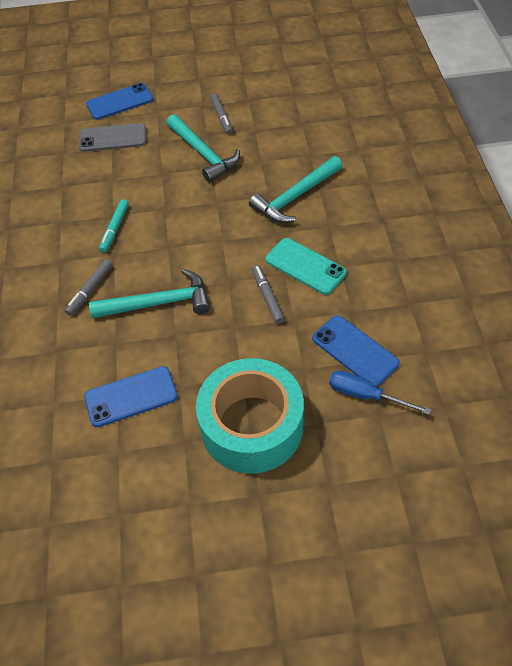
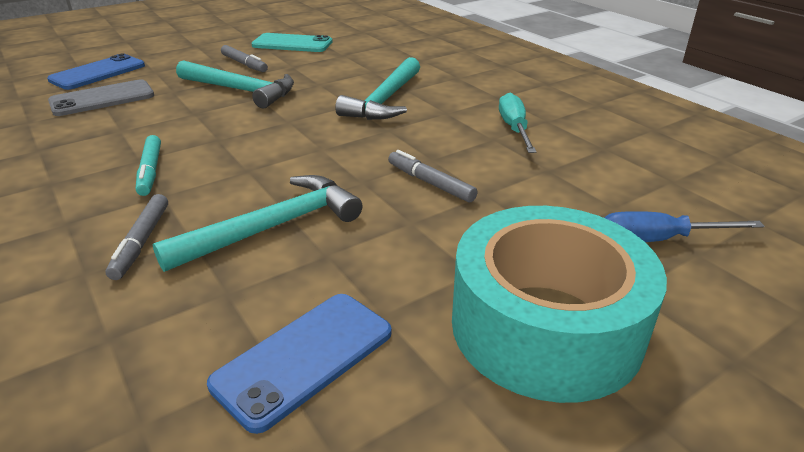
camera: 30 degrees left, 20 degrees down
(305, 266) = (451, 147): turquoise phone -> turquoise phone (292, 44)
(355, 351) = (593, 202): blue phone -> none
(363, 261) = (514, 129): none -> turquoise screwdriver

